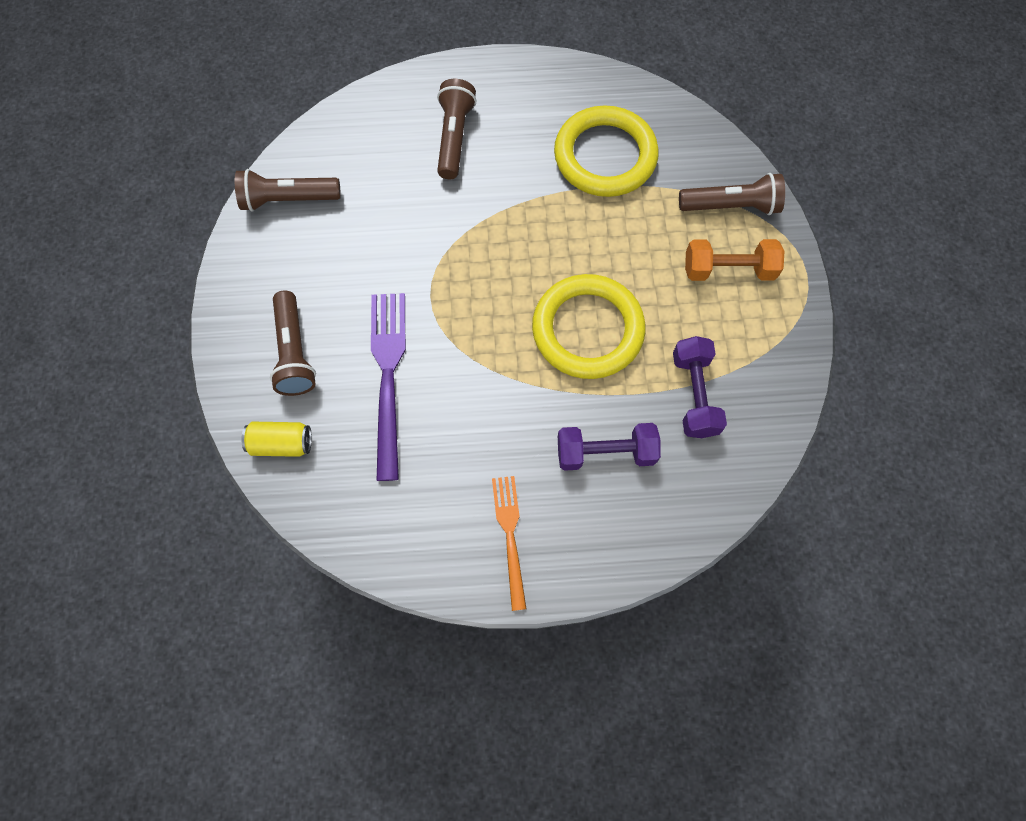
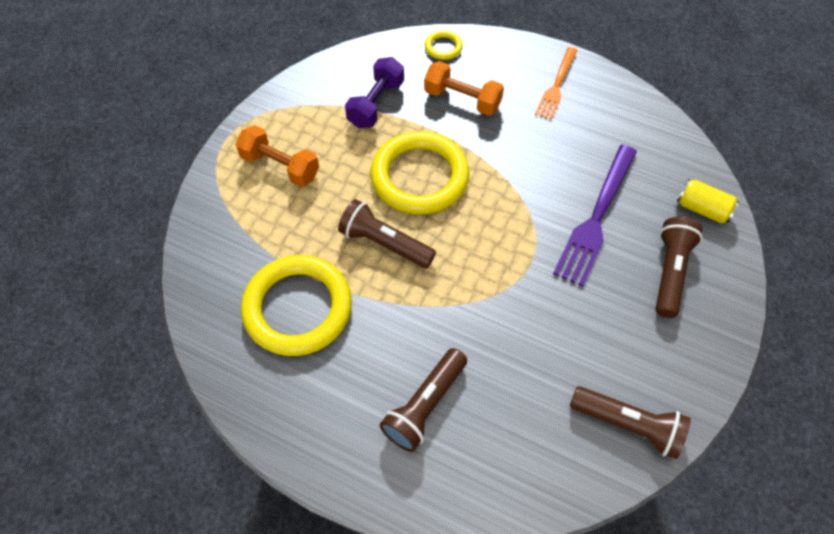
camera: 150 degrees left, 10 degrees down
(605, 452) = (462, 100): purple dumbbell -> orange dumbbell
(677, 522) = (443, 47): none -> yellow ring
(731, 206) = (233, 211): brown flashlight -> brown flashlight (385, 243)

